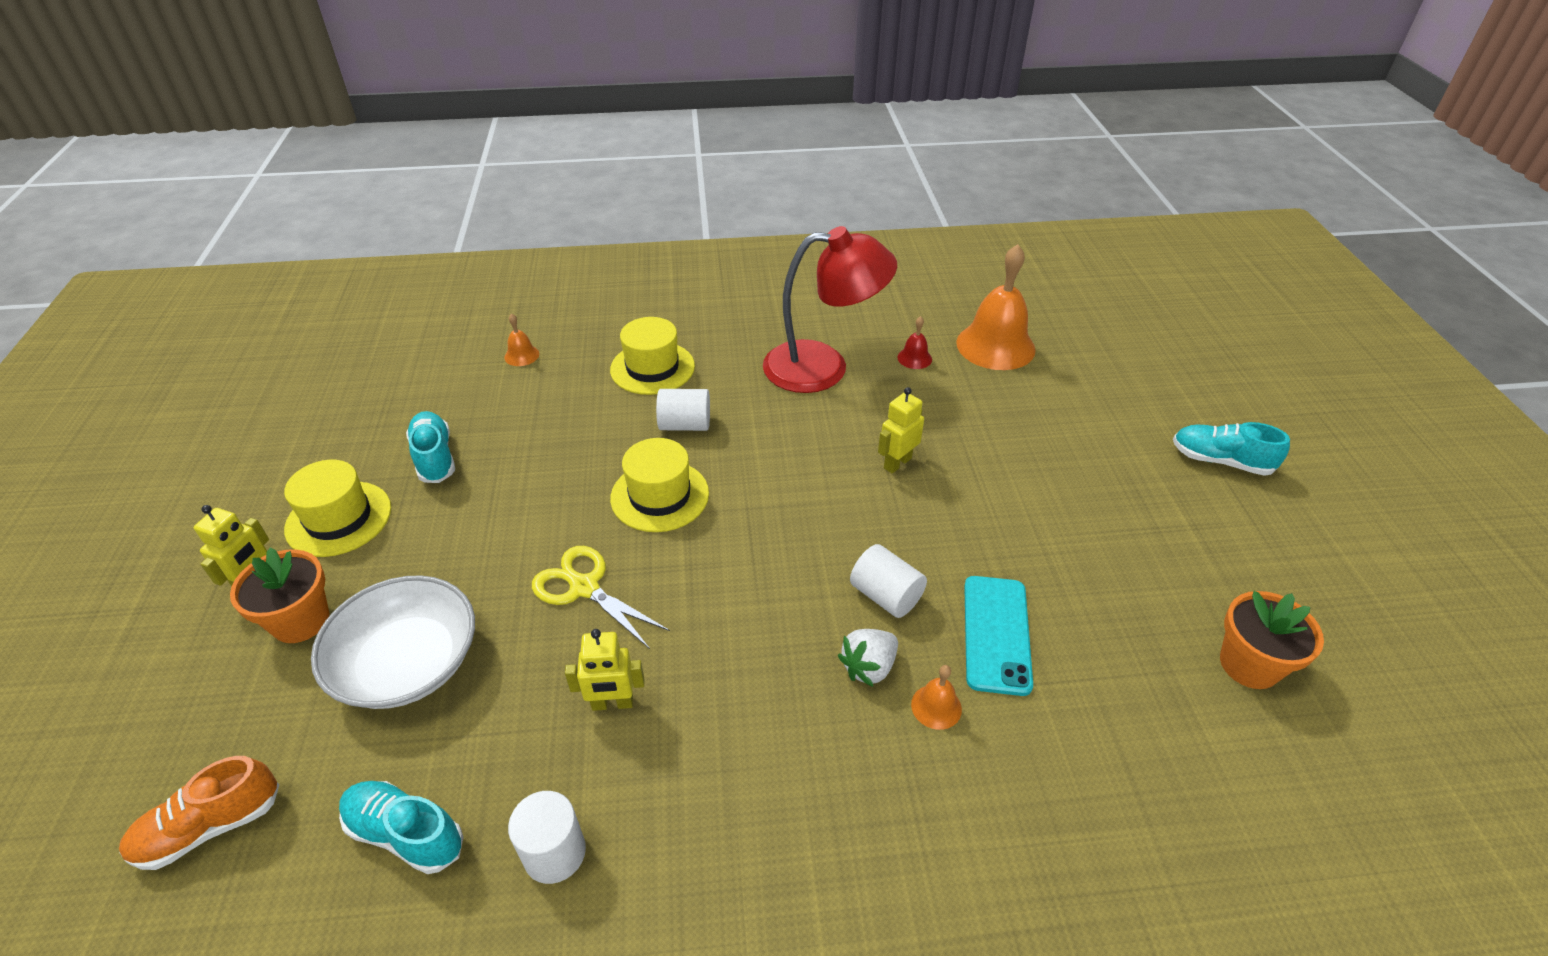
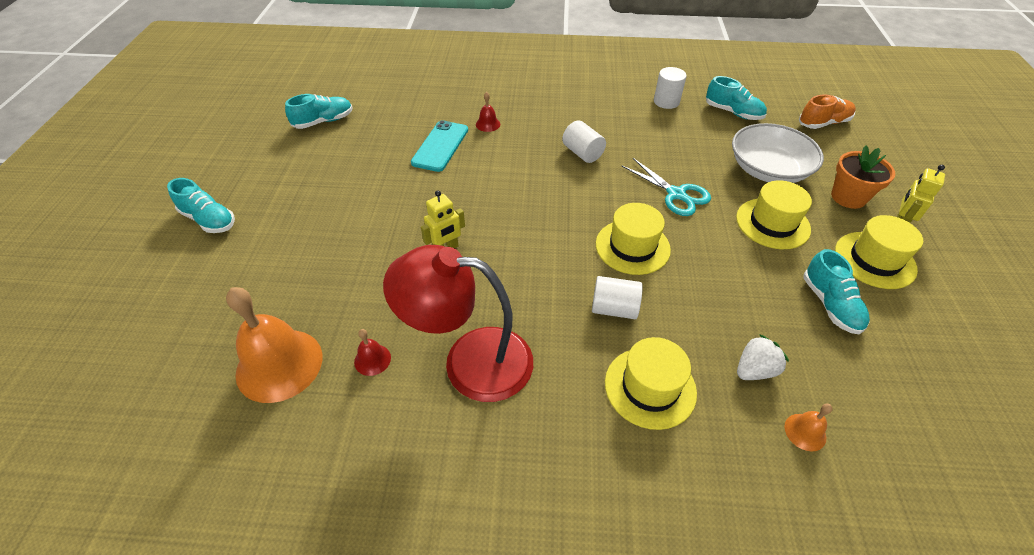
camera: 170 degrees left, 5 degrees up
(452, 555) = (772, 223): none -> yellow hat
(584, 587) = (676, 194): yellow scissors -> turquoise scissors
(612, 703) = (649, 142): yellow robot -> none
(869, 667) = (515, 141): white strawberry -> white strawberry (754, 370)
(885, 596) = (492, 169): white cylinder -> white cylinder (582, 153)
(936, 706) = (488, 124): orange bell -> red bell
(1249, 664) = (323, 121): orange flower pot -> turquoise shoe

